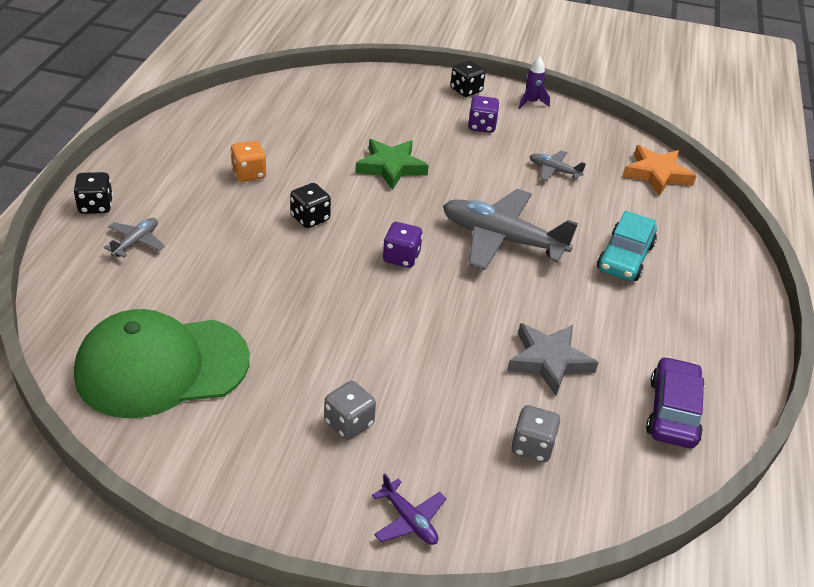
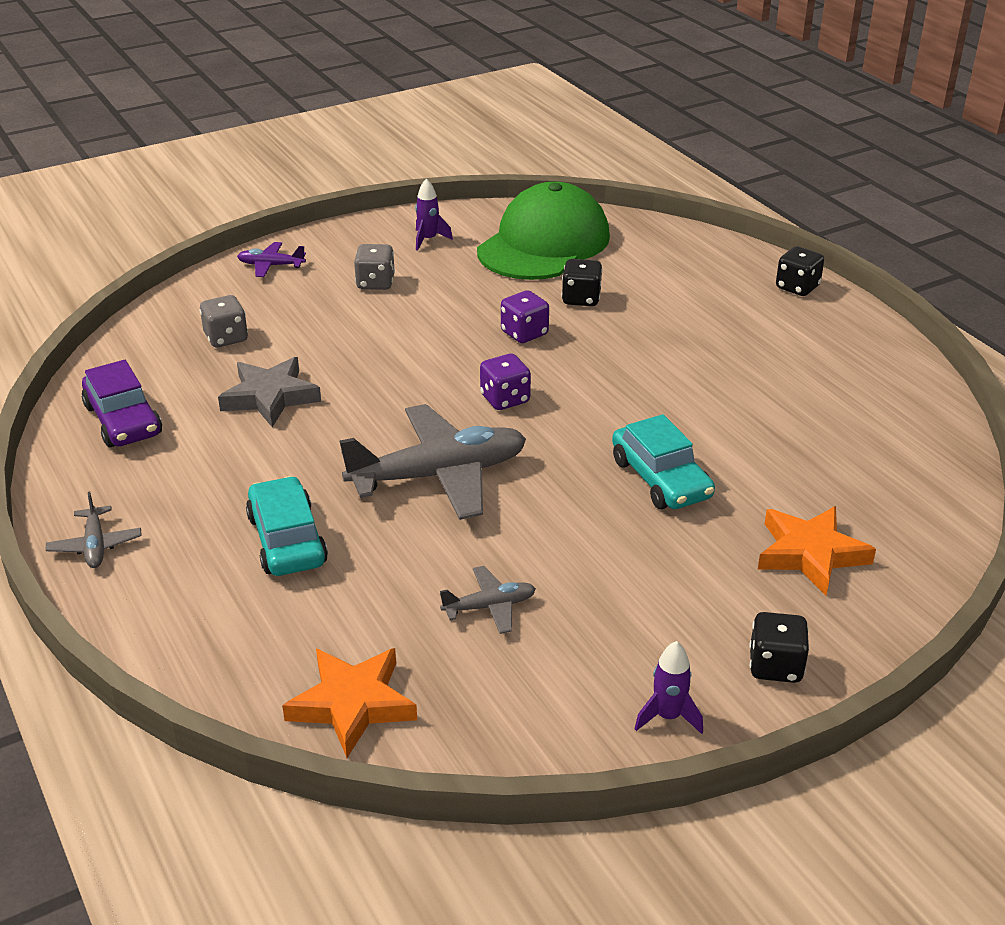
camera: 140 degrees right, 5 degrees down
(136, 242) = (714, 286): grey plane -> grey plane (95, 545)
(236, 446) = (428, 240): none -> purple rocket
(249, 174) = (759, 382): orange dice -> none
(310, 218) = (635, 381): black dice -> black dice (581, 299)
(383, 106) = (810, 554): none -> orange star
(391, 167) = (660, 479): green star -> turquoise car
(481, 126) = (662, 613): purple dice -> purple dice (524, 333)

